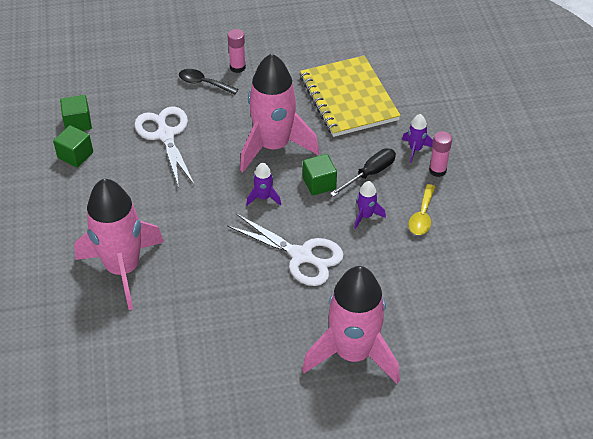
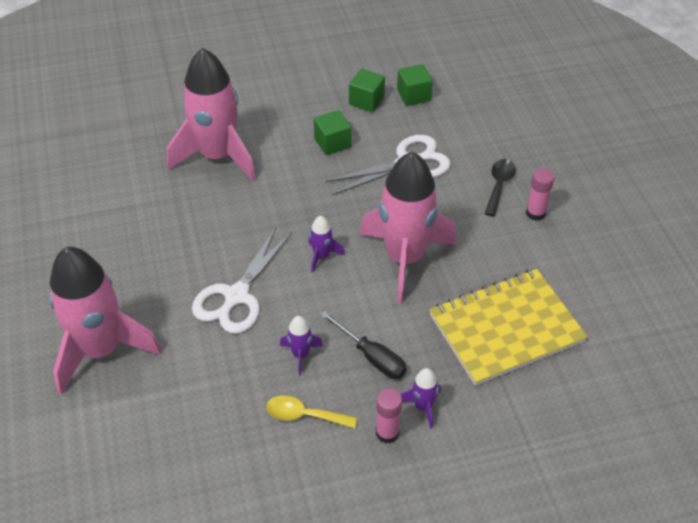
camera: 85 degrees right, 0 degrees up
(319, 183) = (349, 306): green cube -> green cube (332, 143)

